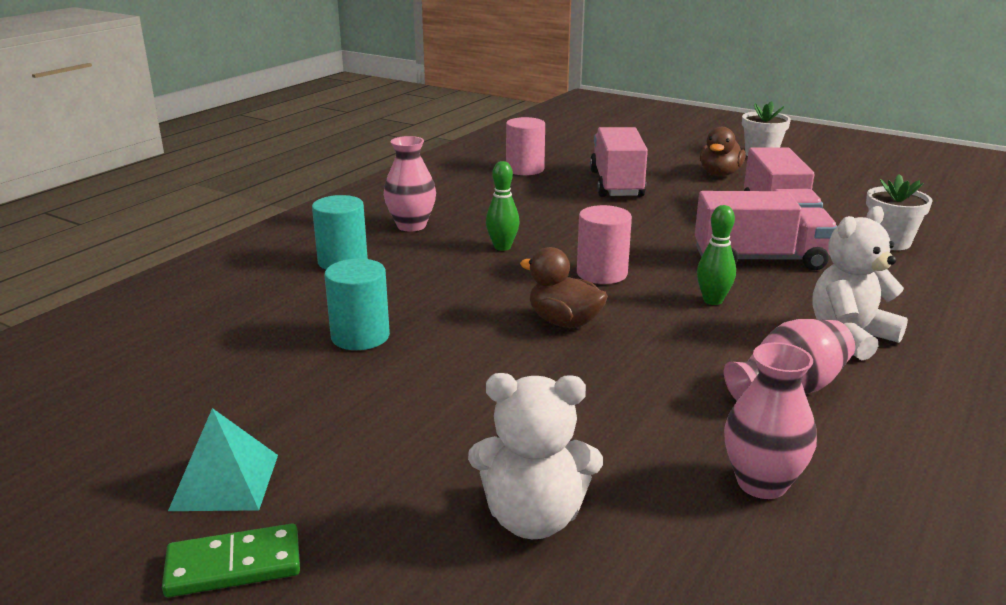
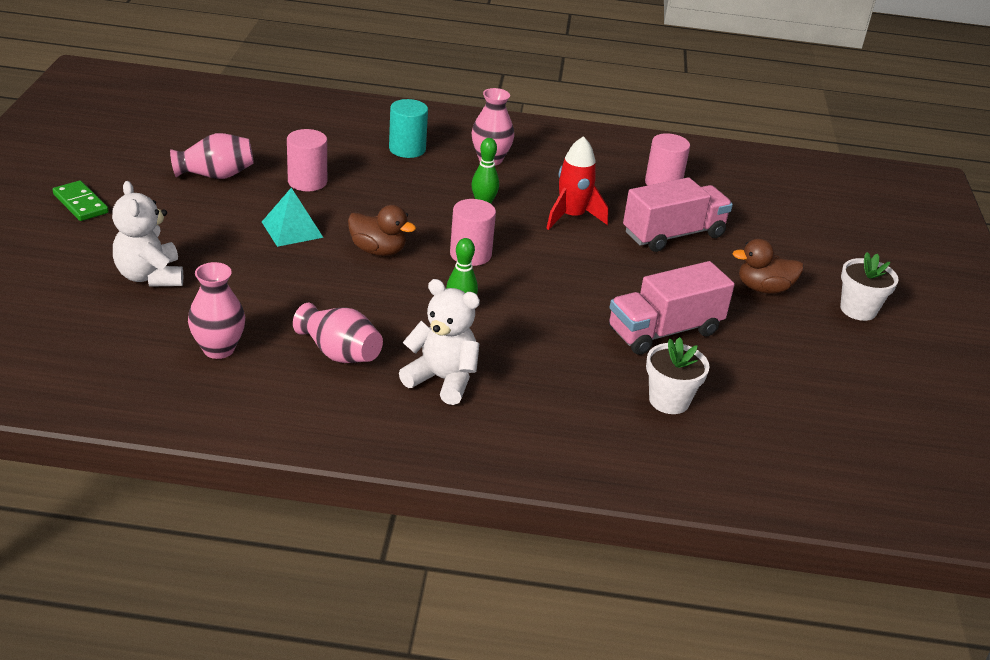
camera: 60 degrees right, 10 degrees up
(225, 482) = (140, 183): turquoise pyramid -> turquoise pyramid (292, 229)
(273, 404) = (215, 175): none -> pink vase
(360, 336) = (307, 182): turquoise cylinder -> pink cylinder
(557, 214) = (571, 217): none -> red rocket
(564, 322) = (378, 250): brown duck -> brown duck turned 105 degrees clockwise
(760, 259) = (561, 327): pink truck -> none

